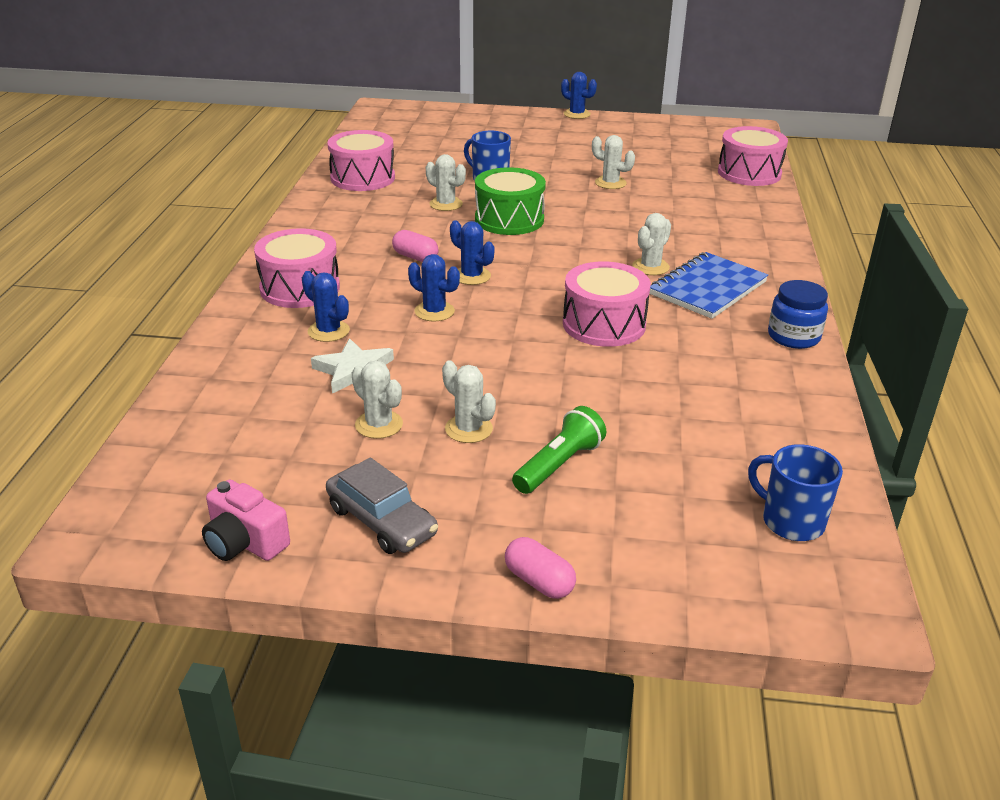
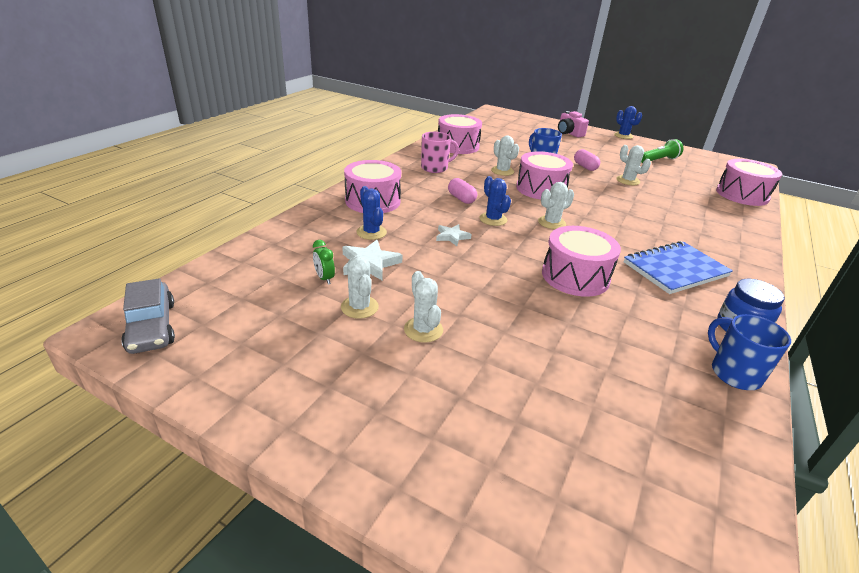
camera: 20 degrees right, 0 degrees up
(245, 542) = (200, 371): pink camera -> pink camera (569, 133)
(311, 403) = (324, 278): none -> green clock
(352, 220) = (435, 168): none -> pink mug
(381, 521) = (308, 386): grey car -> grey car (151, 327)
(434, 311) = (452, 237): blue cactus -> white star
(509, 219) = (541, 189): green drum -> pink drum
(539, 581) = (398, 492): pink capsule -> pink capsule (585, 167)
(559, 465) = (478, 382): green flashlight -> green flashlight (658, 160)
(650, 267) = (633, 243): white cactus -> white cactus (551, 223)
(791, 521) = (677, 516): blue mug -> blue mug (734, 373)

